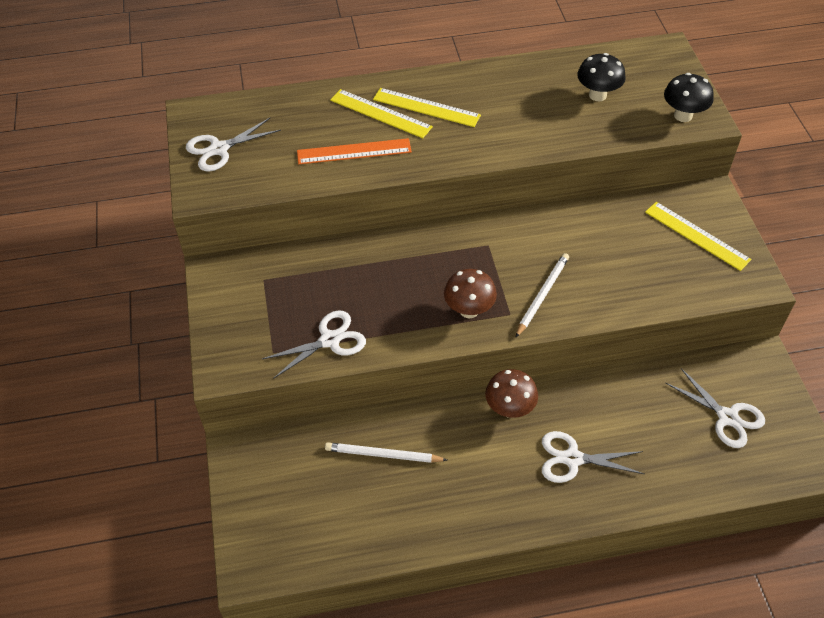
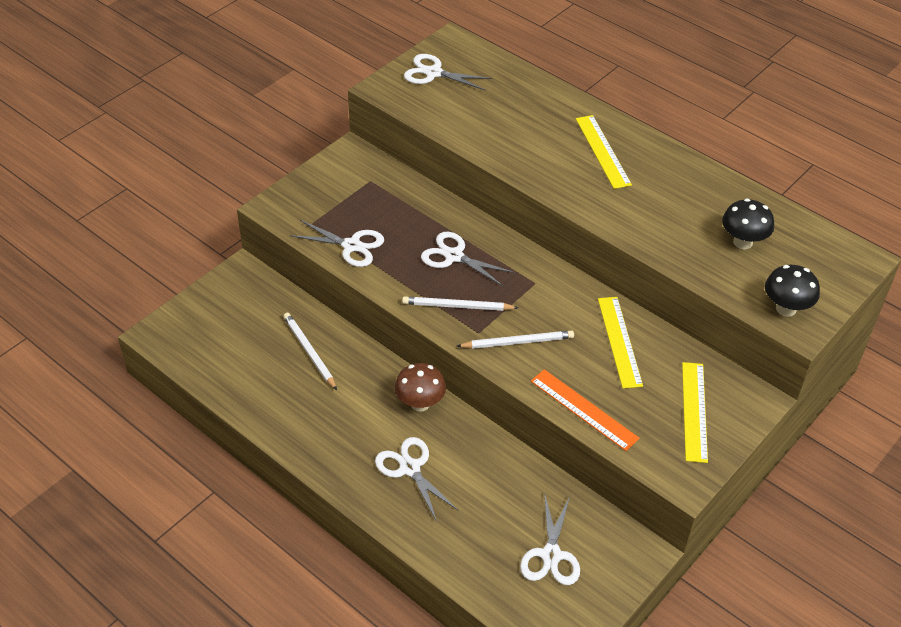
camera: 50 degrees right, 5 degrees down
(354, 152) = (509, 139): orange ruler -> orange ruler (583, 409)
(380, 113) = (566, 131): yellow ruler -> yellow ruler (620, 341)
(410, 277) = (454, 256): none -> white scissors
(469, 310) = (457, 306): brown mushroom -> white pencil

